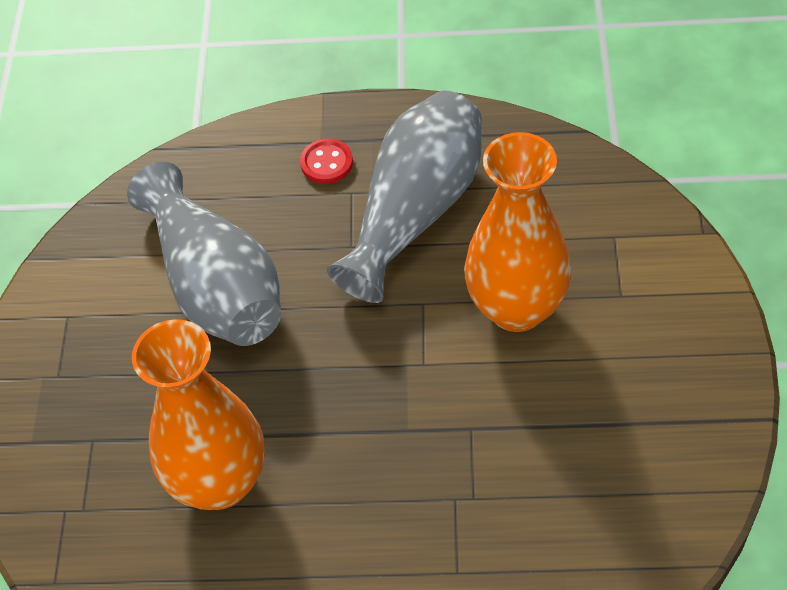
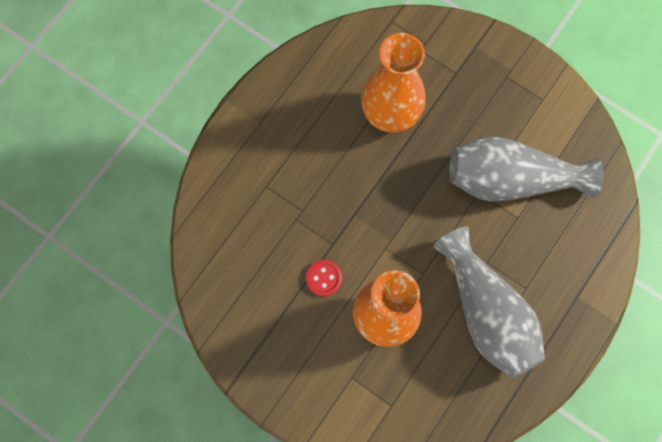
camera: 120 degrees right, 20 degrees up
(326, 163) = (557, 289): red button -> red button (324, 278)

